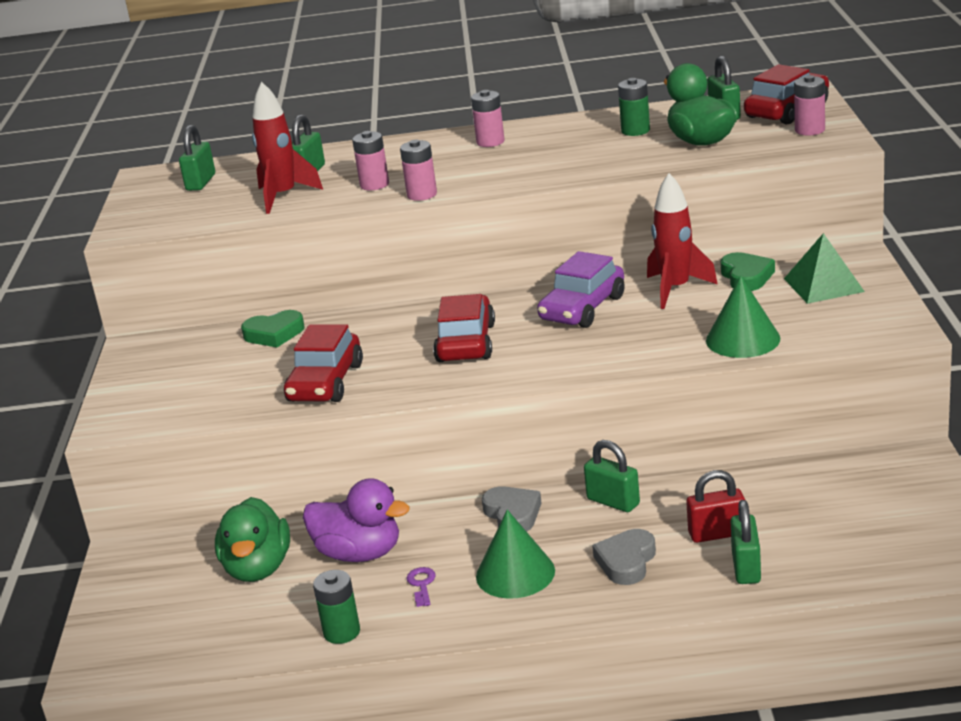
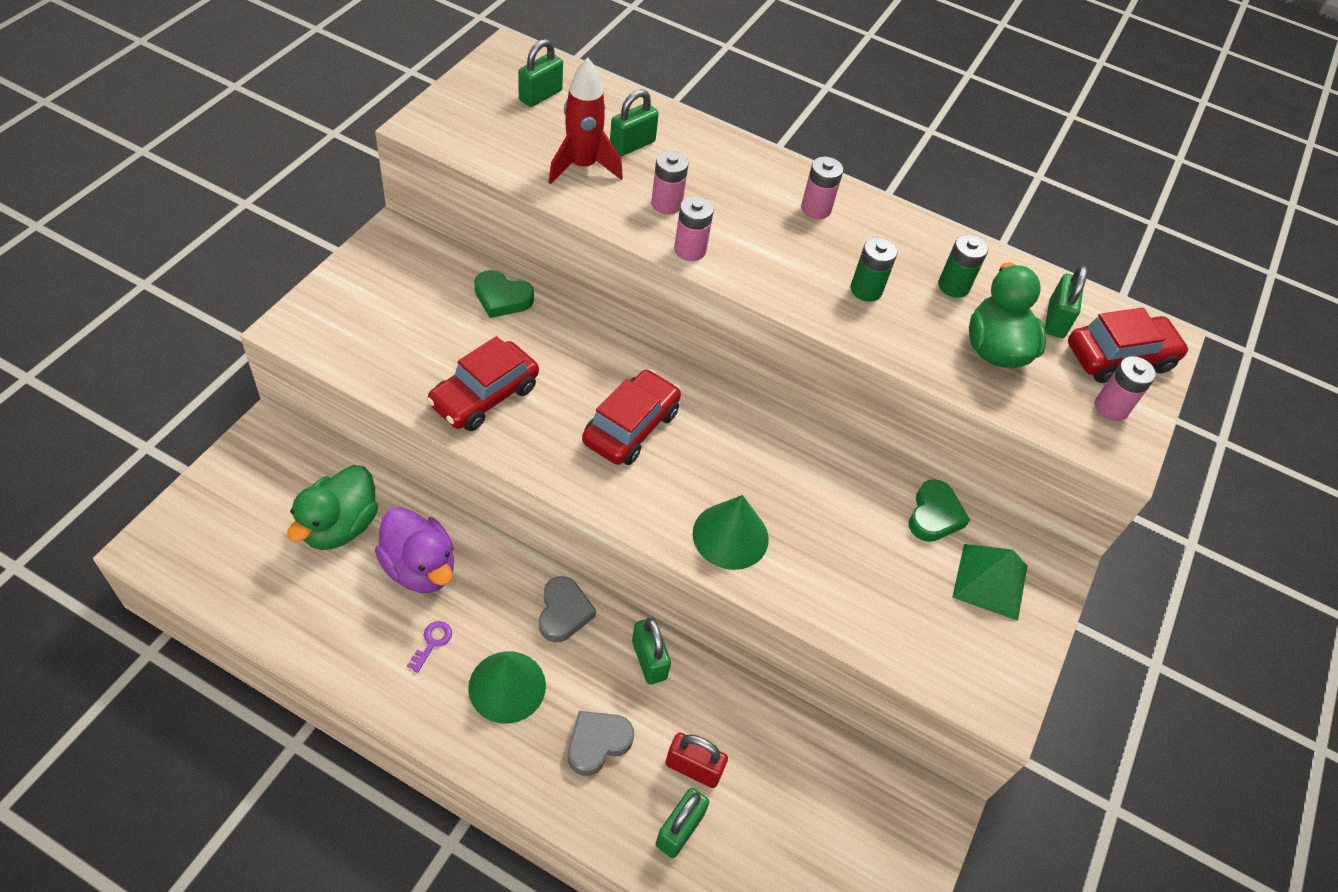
camera: 20 degrees right, 25 degrees up
(342, 632) = (335, 651): green battery -> green battery (866, 290)
(582, 308) = (761, 452): purple car -> none
(675, 289) = (859, 486): red rocket -> none
(743, 339) = (853, 605): green cone -> green cone (730, 536)

